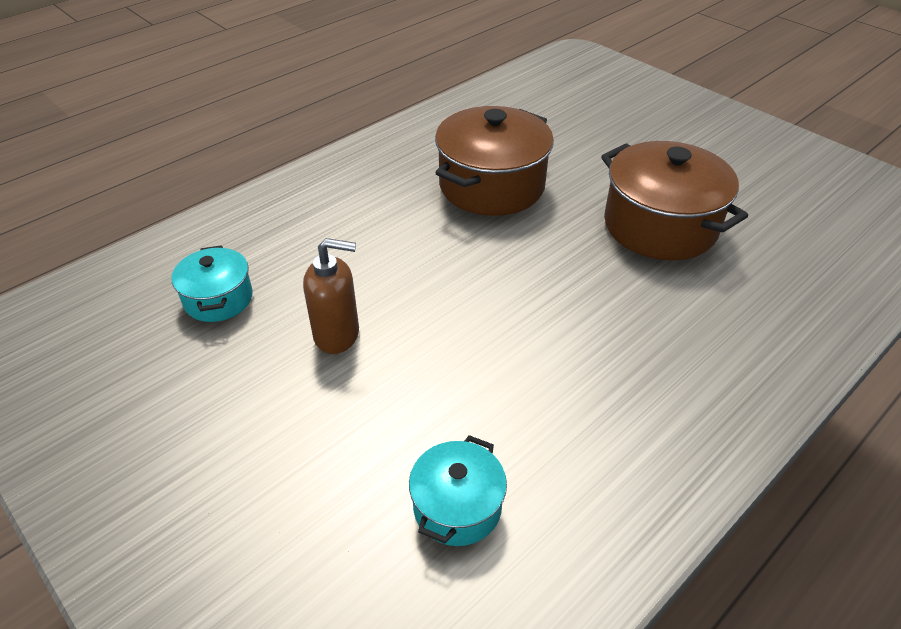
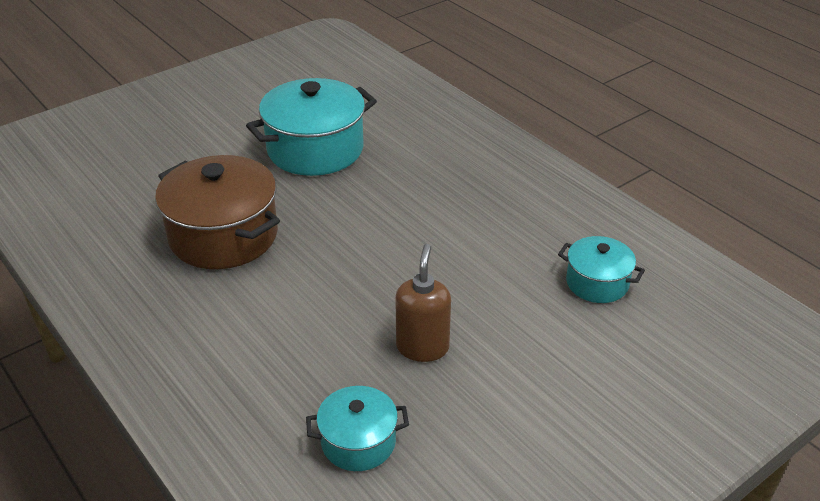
camera: 85 degrees left, 5 degrees down
(660, 226) = (315, 149): brown pot -> turquoise pot

